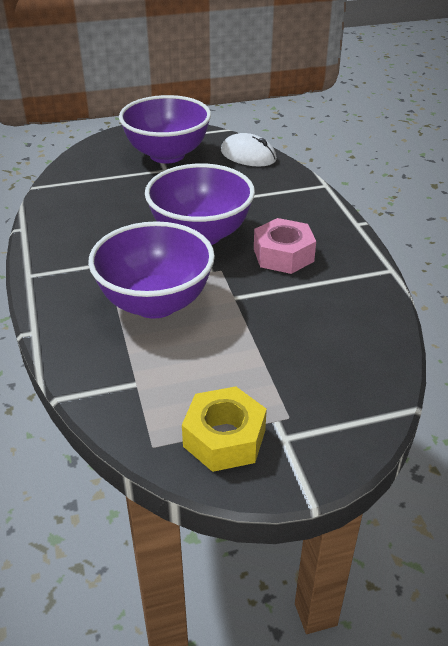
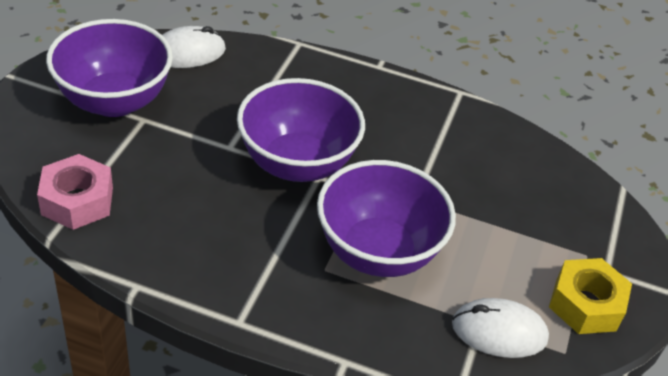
camera: 60 degrees left, 5 degrees up
(137, 396) = (499, 331): none -> white mouse
(283, 255) = (382, 134): pink nut -> pink nut (77, 201)

